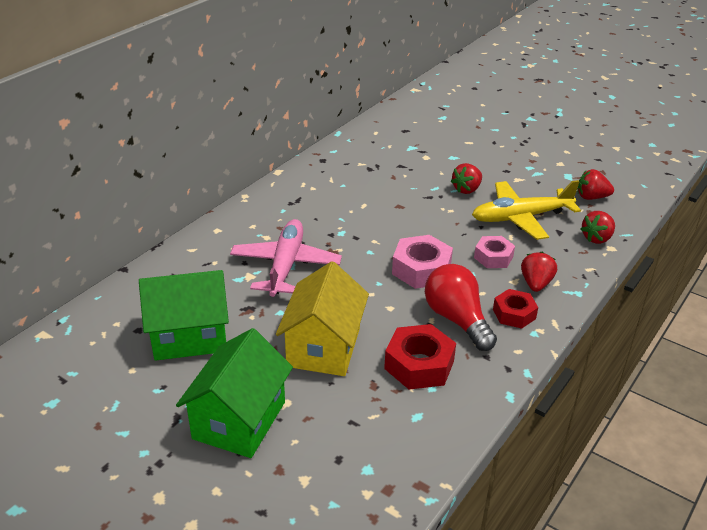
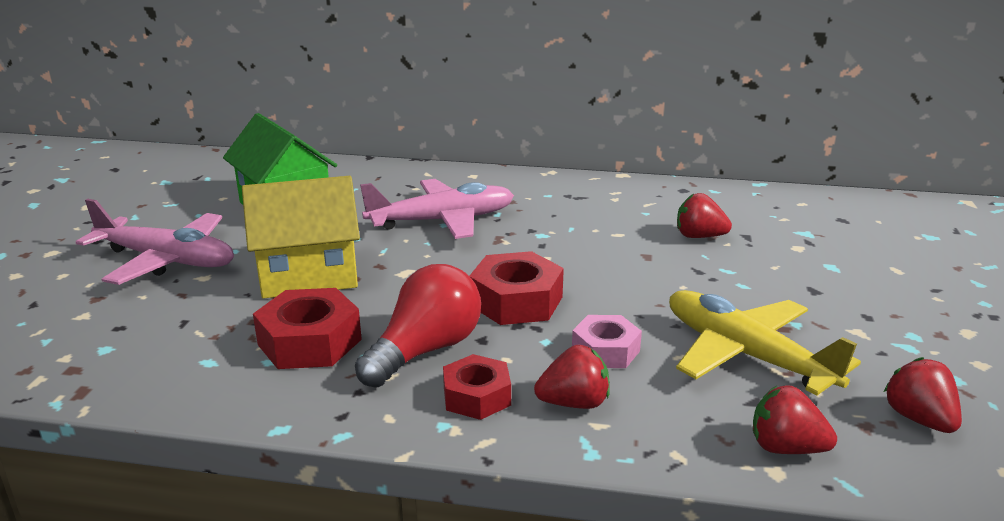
camera: 65 degrees right, 10 degrees down
(239, 420) = (166, 260): green house -> pink plane
(421, 269) = (516, 301): pink nut -> red nut
(466, 189) = (758, 294): red strawberry -> red strawberry (699, 236)

